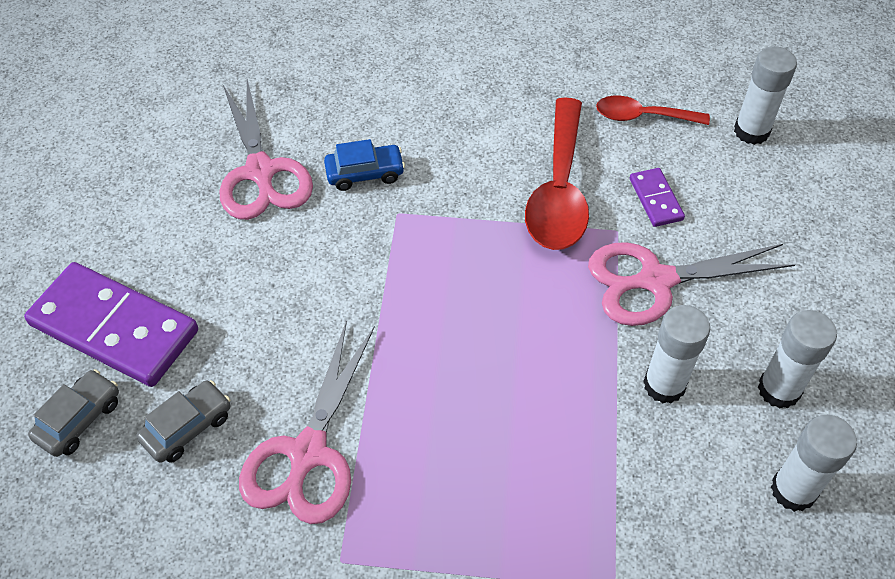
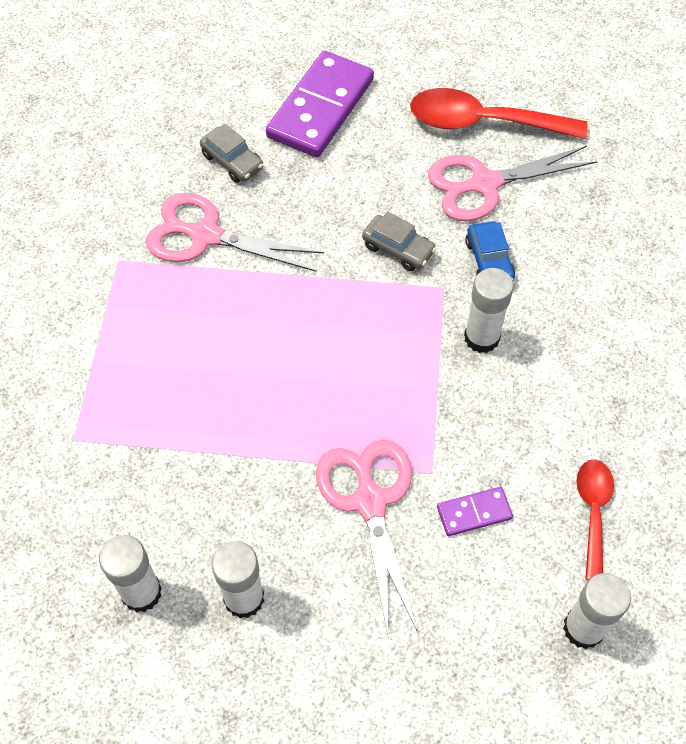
camera: 90 degrees right, 5 degrees up
(79, 419) = (243, 100): grey car -> grey car (398, 249)
(559, 190) = (480, 422): red spoon -> red spoon (483, 122)
(664, 385) = (253, 496): white glue stick -> white glue stick (481, 337)

